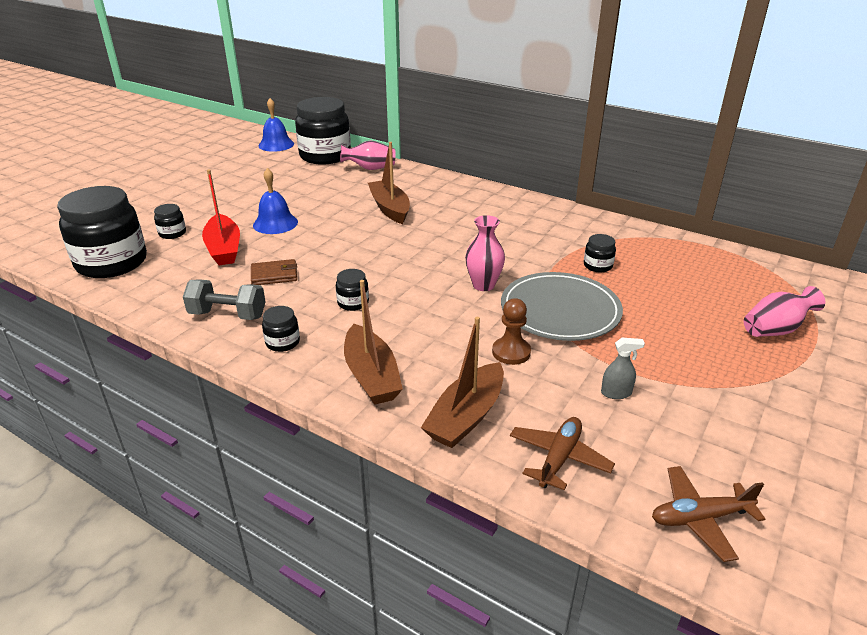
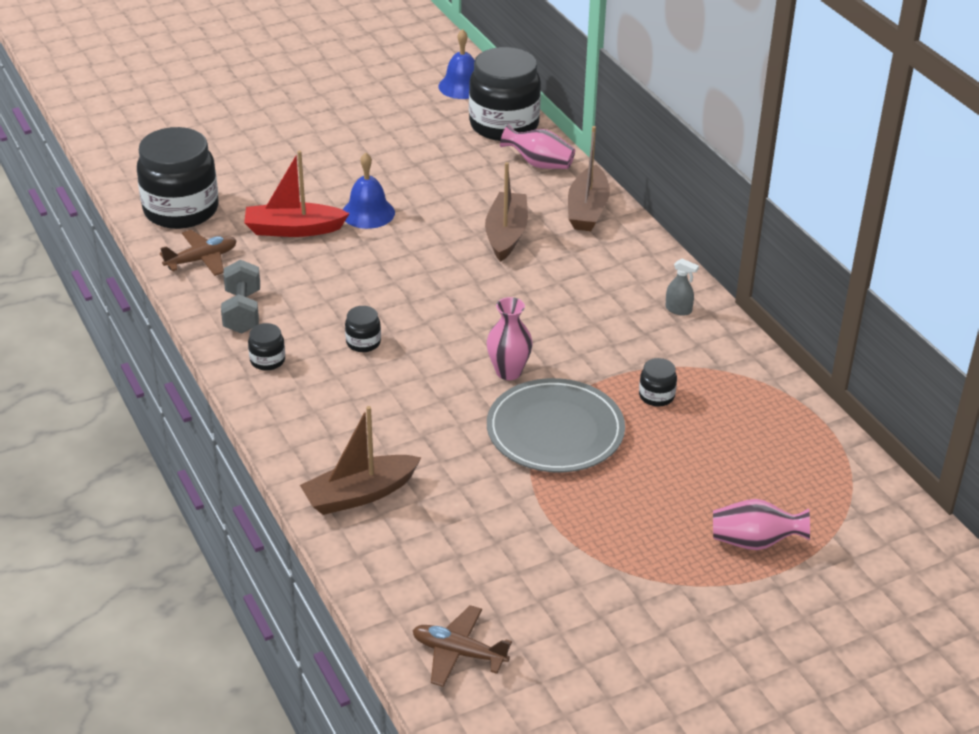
camera: 30 degrees right, 5 degrees up
(172, 233) = (258, 190): black jar -> none
(224, 249) = (293, 229): red boat -> red boat turned 75 degrees clockwise
(228, 315) = (242, 312): grey dumbbell -> grey dumbbell turned 45 degrees clockwise
(274, 275) = (316, 281): brown wallet -> none
(371, 376) = (315, 424): brown boat -> brown boat (587, 210)
(511, 352) = (459, 454): brown pawn -> none
(559, 458) = (399, 561): brown plane -> brown plane (202, 260)
(616, 393) = (512, 531): grey spray bottle -> grey spray bottle (678, 310)

